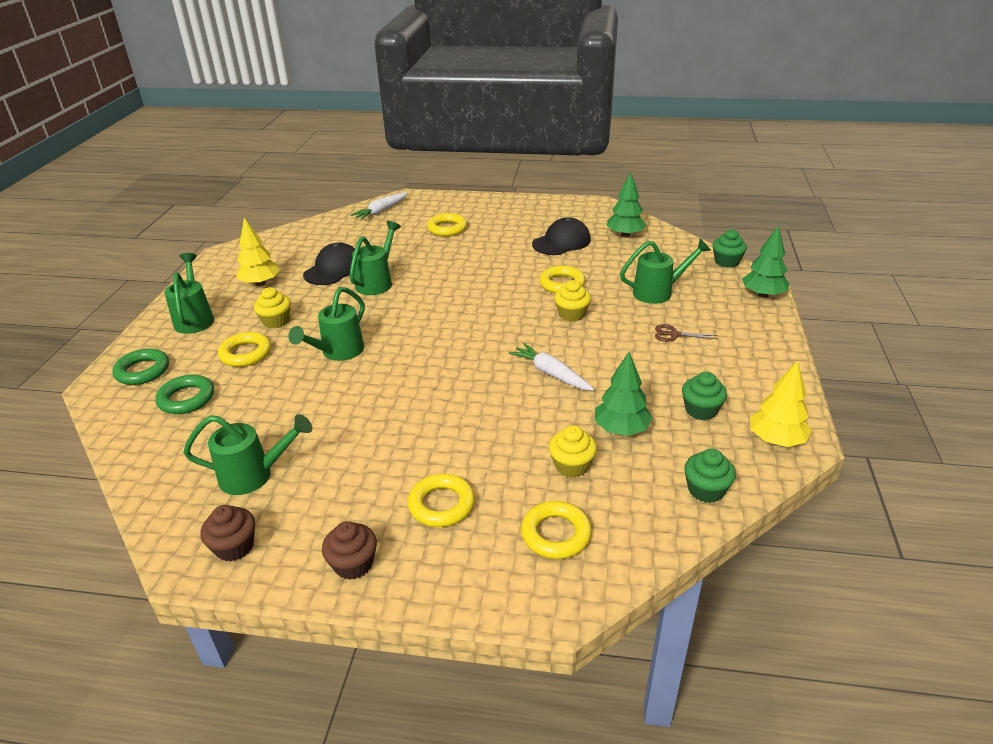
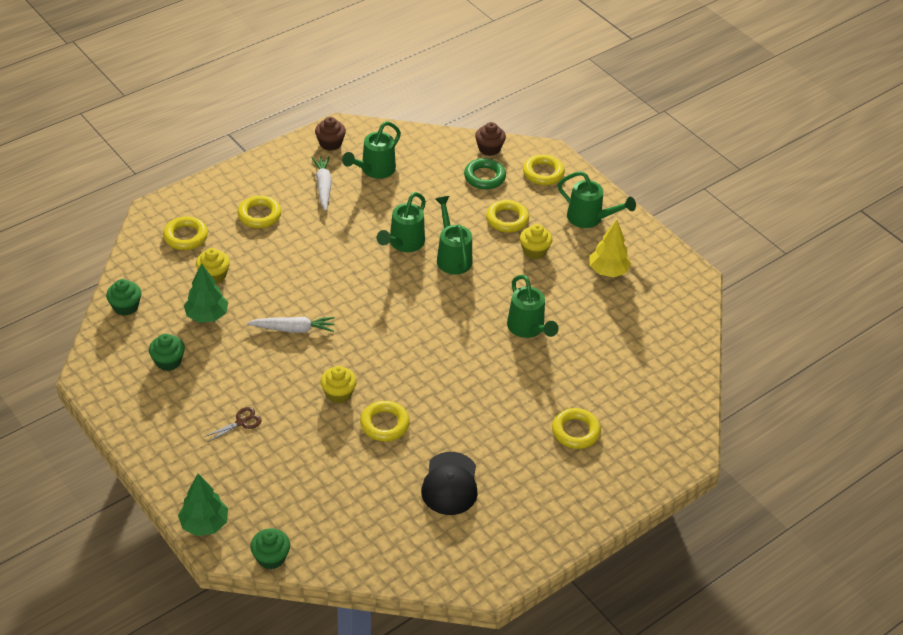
camera: 130 degrees right, 10 degrees up
(143, 371) = (543, 173): green ring -> yellow ring
(334, 269) = (582, 319): black cap -> none
(353, 564) = (266, 169): brown cupcake -> brown cupcake (489, 148)
(381, 211) = (673, 415): white carrot -> white carrot (323, 186)
(625, 235) = (404, 538): green tree -> none
(658, 292) = (296, 467): green watering can -> green watering can (403, 243)
(776, 440) = (105, 367): yellow tree -> none

